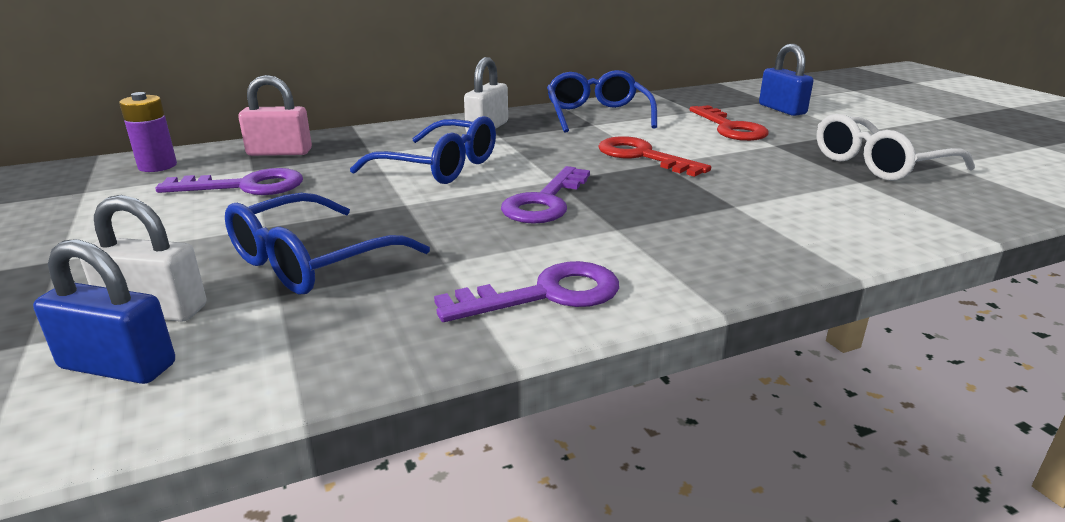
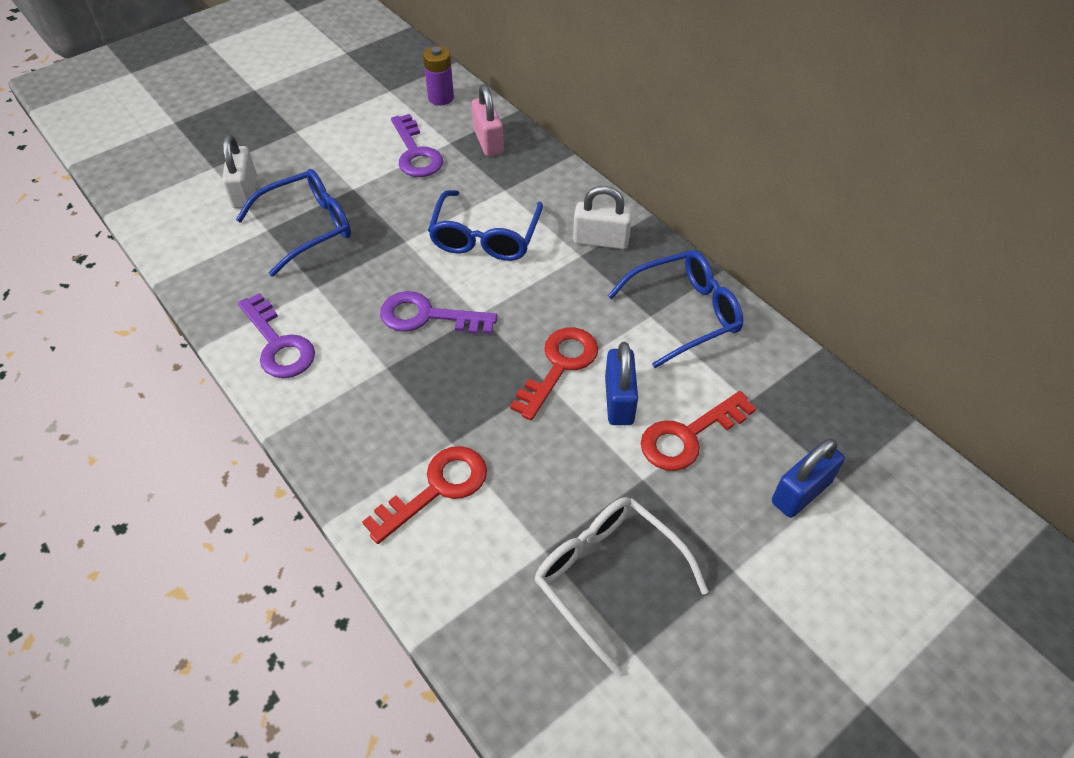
camera: 75 degrees right, 25 degrees up
(118, 366) = (195, 205): blue padlock -> blue padlock (619, 400)
(312, 261) = (307, 228): blue glasses -> blue glasses turned 120 degrees clockwise
(798, 216) = (437, 488): none -> red key

